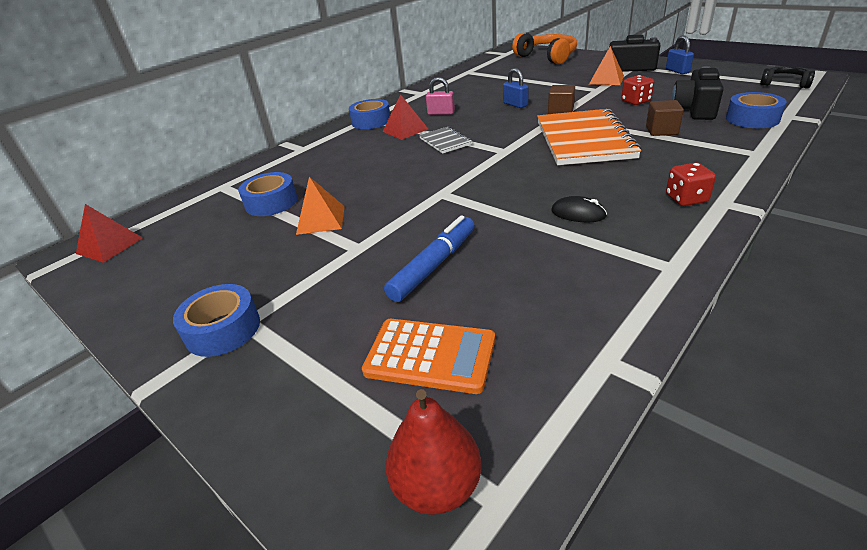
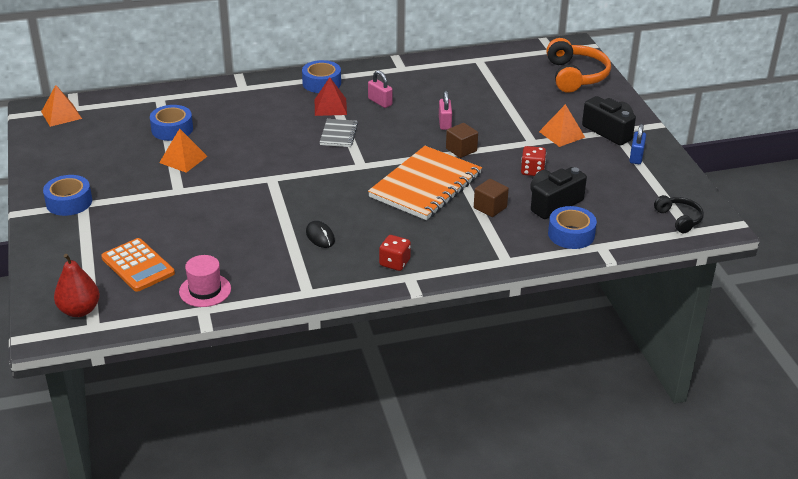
camera: 30 degrees right, 0 degrees up
(109, 245) = (61, 115): red pyramid -> orange pyramid
(434, 265) = (200, 223): blue marker -> none
(515, 104) = (445, 123): blue padlock -> pink padlock
(565, 334) = (205, 290): none -> pink hat

